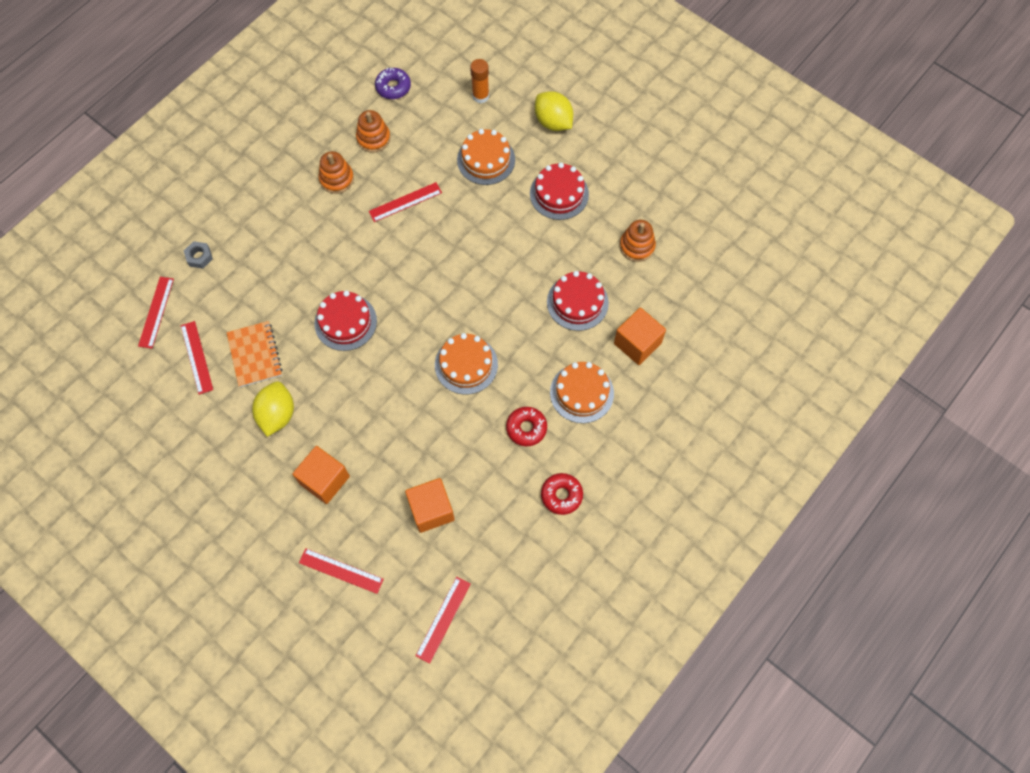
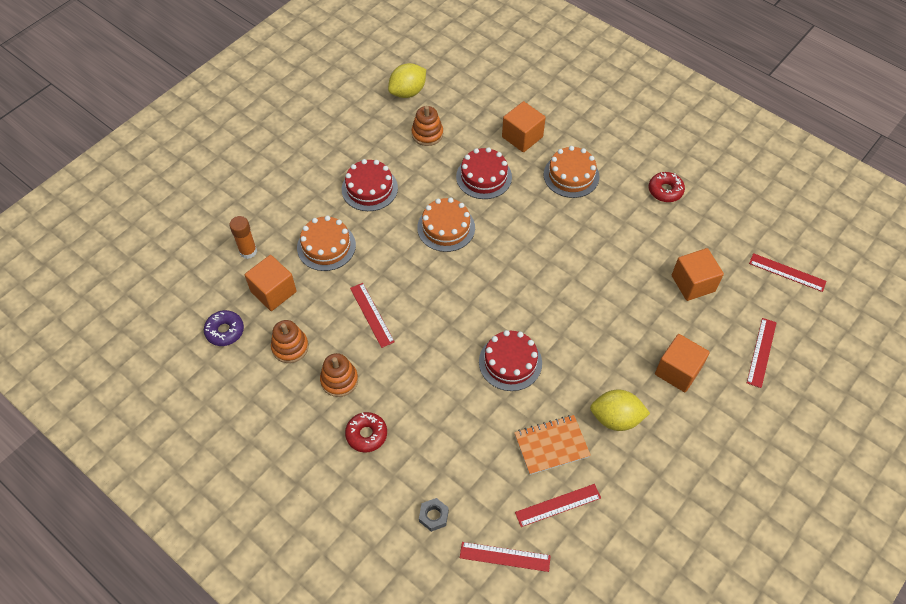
camera: 90 degrees left, 10 degrees down
(434, 120) = (273, 292): none -> orange cube
(466, 364) = (550, 259): orange cake -> orange cake (446, 227)
(526, 428) = (608, 214): red donut -> red donut (366, 434)
(553, 122) = (287, 192): yellow lemon -> yellow lemon (408, 92)

